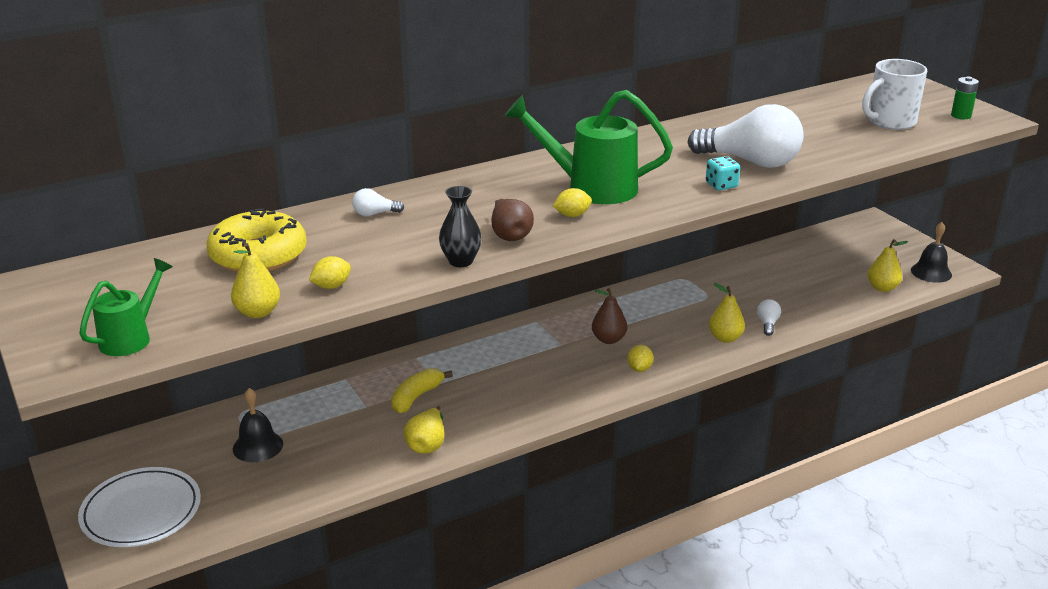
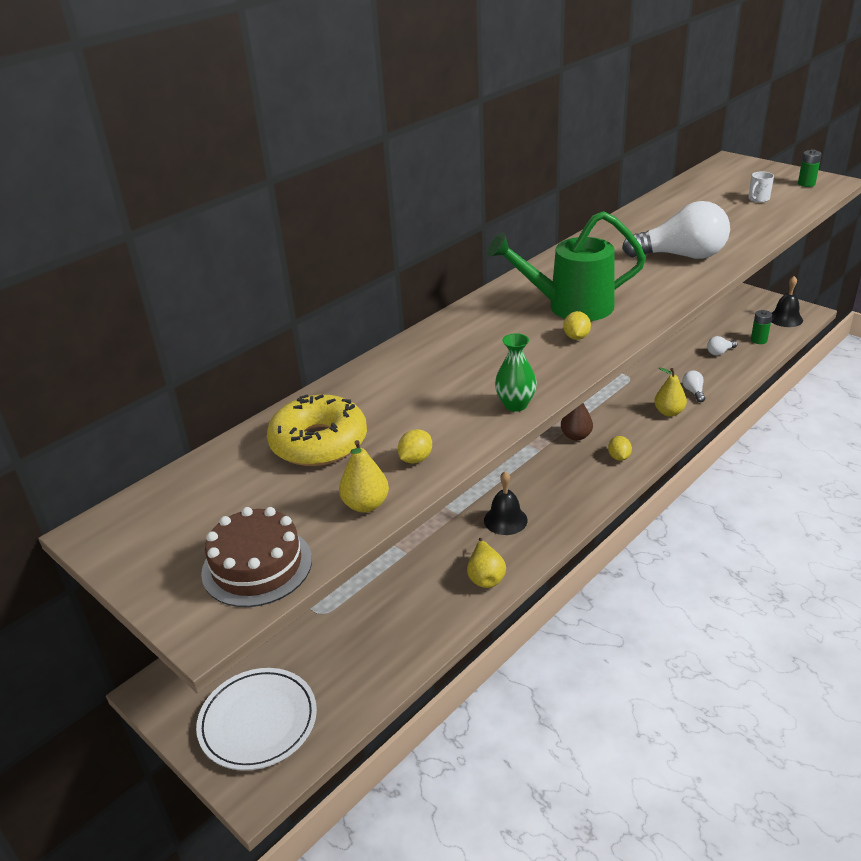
camera: 15 degrees left, 5 degrees up
(131, 338) = (257, 566): green watering can -> brown cake
(258, 446) = (330, 620): black bell -> black bell (505, 520)
(374, 214) = (397, 374): white light bulb -> white light bulb (720, 352)
(416, 397) = (446, 532): yellow banana -> none
(461, 261) = (515, 405): black vase -> green vase
(510, 235) = (538, 368): brown pear -> none
(572, 215) = (576, 337): yellow lemon -> yellow lemon turned 45 degrees counterclockwise
(721, 185) = (676, 282): turquoise dice -> none
(882, 288) = (758, 340): yellow pear -> green battery
(890, 122) = (758, 199): white mug -> white mug, size x0.50

